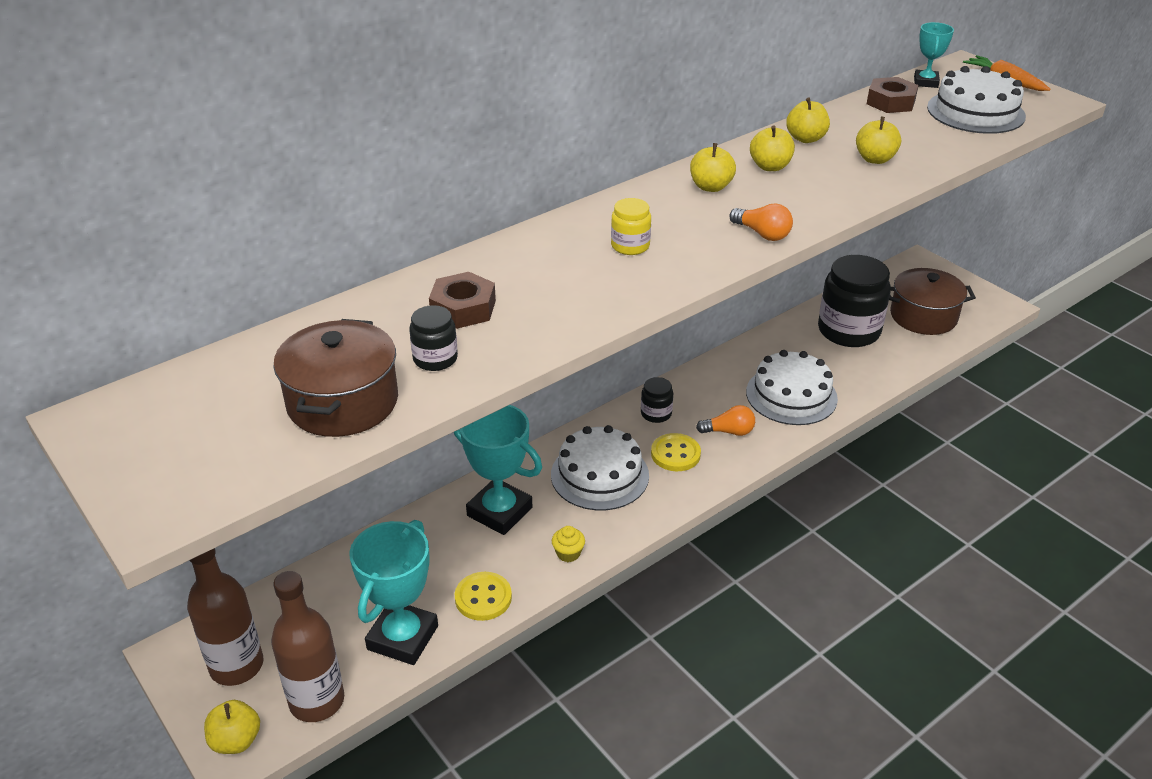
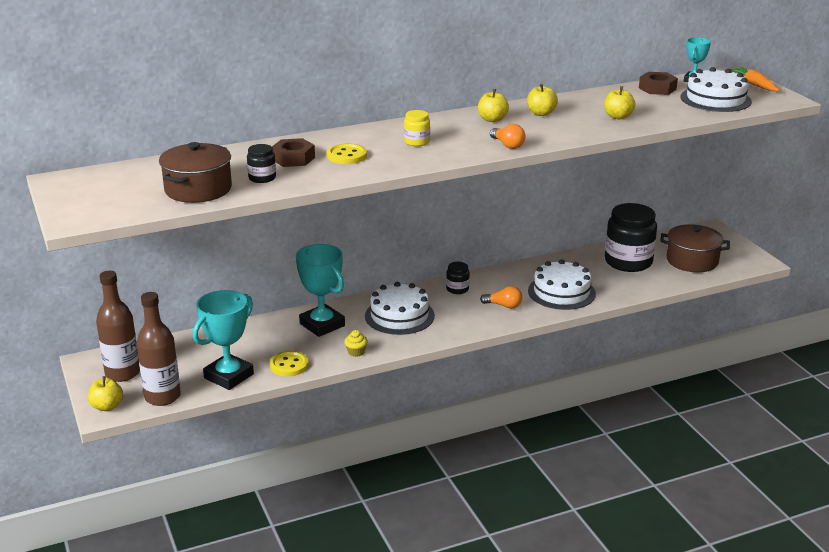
camera: 15 degrees right, 10 degrees down
(675, 454) = (458, 312): yellow button -> yellow button (346, 156)
(805, 139) = (578, 102): yellow apple -> none

